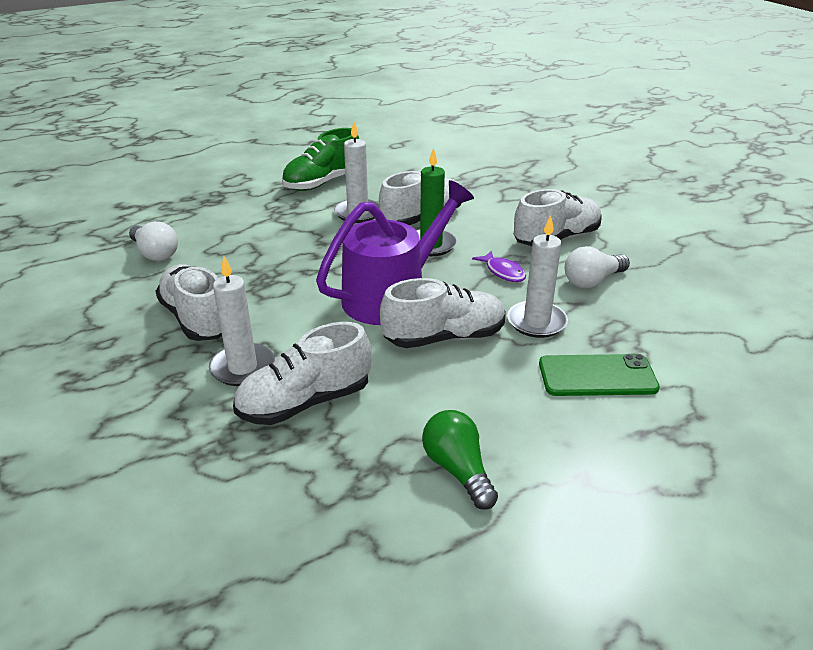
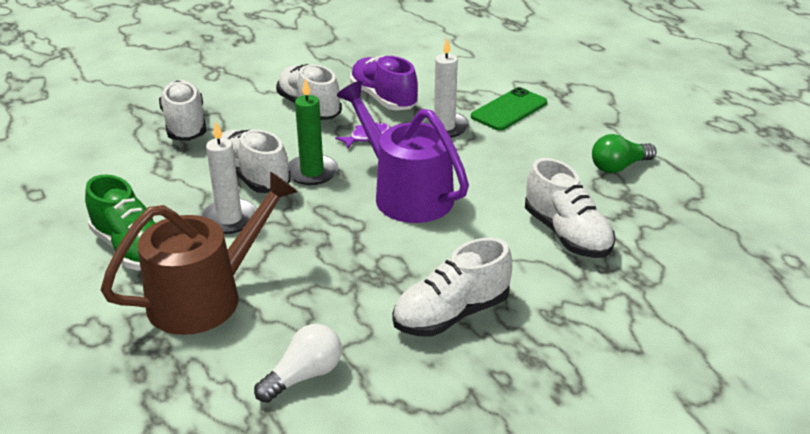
camera: 90 degrees left, 0 degrees up
(242, 367) = (527, 273): white candle -> none
(259, 212) = (205, 297): none -> brown watering can
(444, 337) = (469, 168): white shoe -> white shoe (185, 125)
(592, 281) = (383, 99): white light bulb -> purple shoe
(597, 376) = (509, 110): green phone -> green phone turned 45 degrees clockwise

